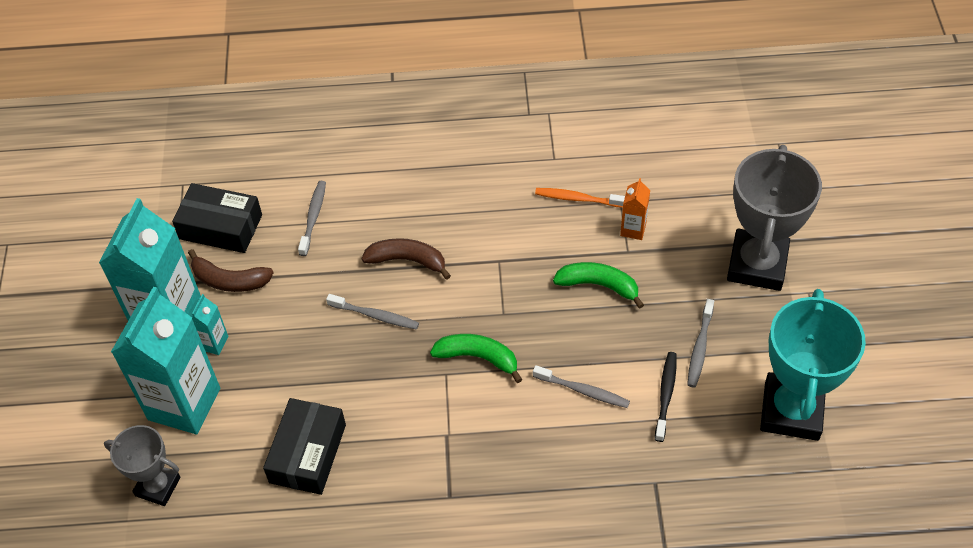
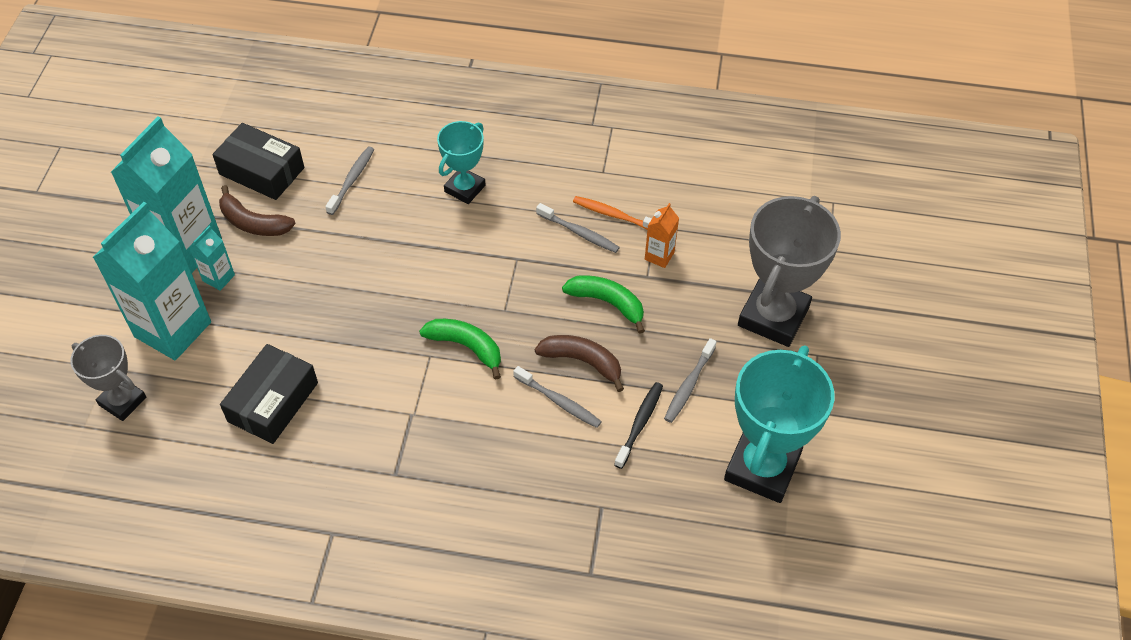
camera: 10 degrees right, 0 degrees up
(375, 315) = (380, 285): grey toothbrush -> grey toothbrush (579, 233)
(407, 260) = (428, 239): brown banana -> brown banana (582, 361)
(426, 203) = (465, 188): none -> turquoise trophy

